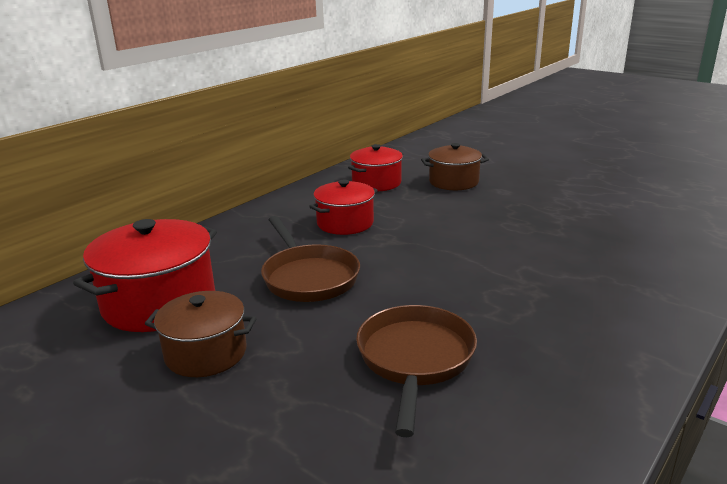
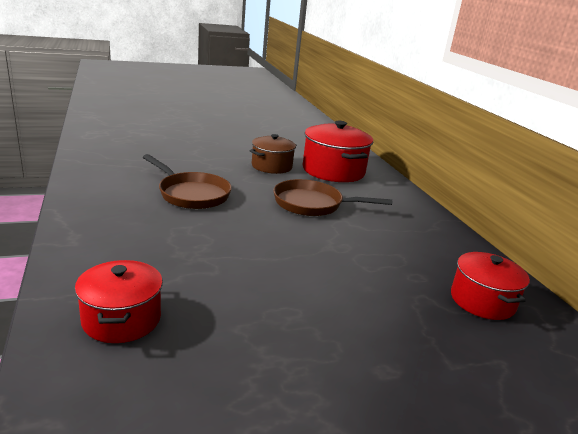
camera: 120 degrees right, 0 degrees up
(345, 223) = (385, 245): red pot -> red pot (121, 319)
(453, 182) = (450, 353): brown pot -> none

